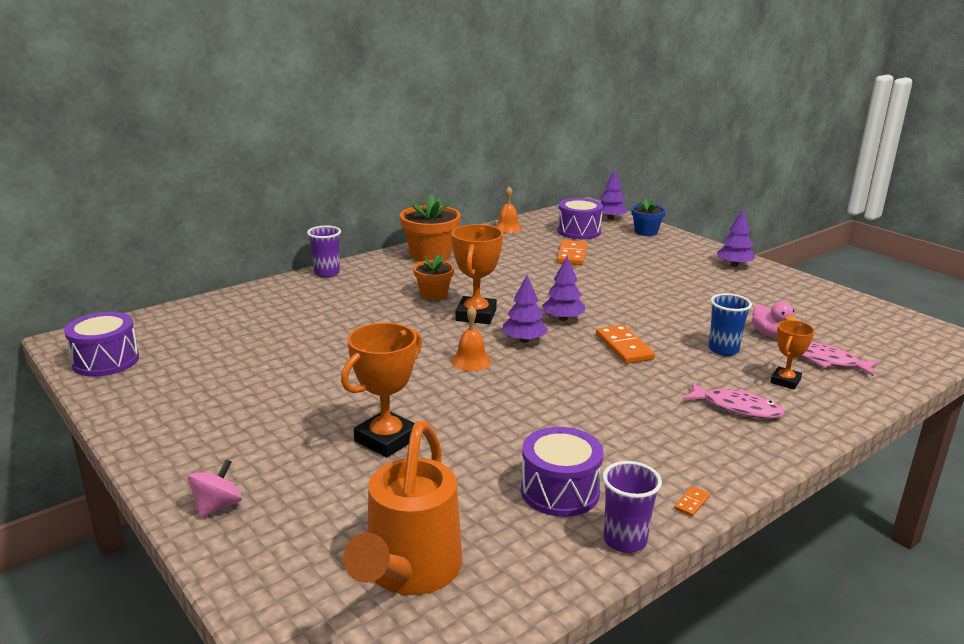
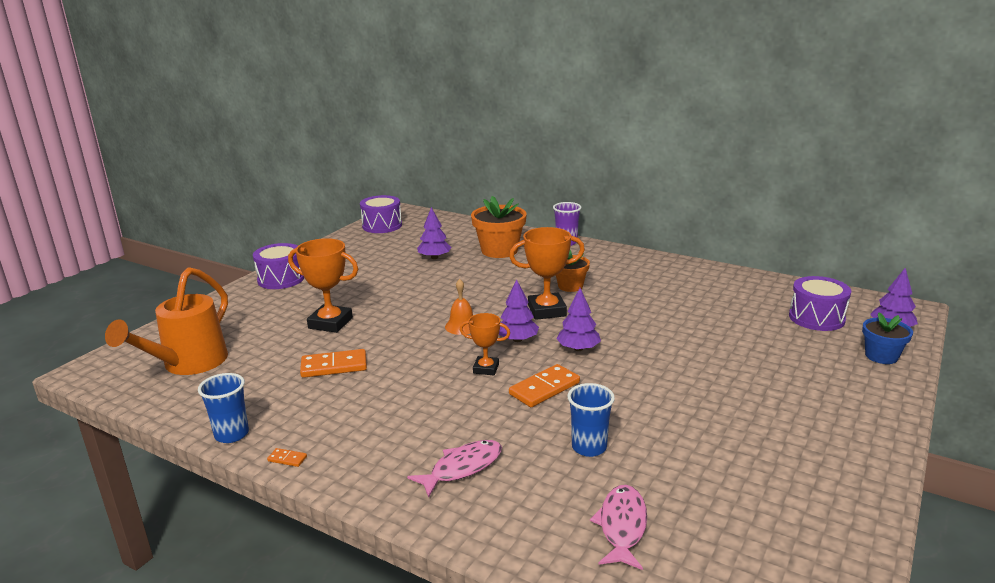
camera: 70 degrees right, 0 degrees up
(217, 506) = (242, 297): pink spinning top -> none
(409, 572) = (189, 364): orange watering can -> orange watering can turned 60 degrees counterclockwise
(430, 255) = (650, 267): orange flower pot -> orange flower pot (499, 250)
(508, 228) = (768, 282): orange bell -> none
(560, 491) = (287, 397): purple drum -> purple drum (281, 279)
(572, 255) = (741, 326): orange domino -> orange domino (334, 366)
(625, 540) = (231, 434): purple cup -> blue cup
(734, 265) = (858, 431): purple tree -> purple tree (434, 257)
(737, 407) = (462, 468): pink fish -> pink fish turned 135 degrees counterclockwise
(769, 334) = (660, 477): pink duck -> none
(785, 381) = (543, 496): orange trophy -> orange trophy (486, 369)

